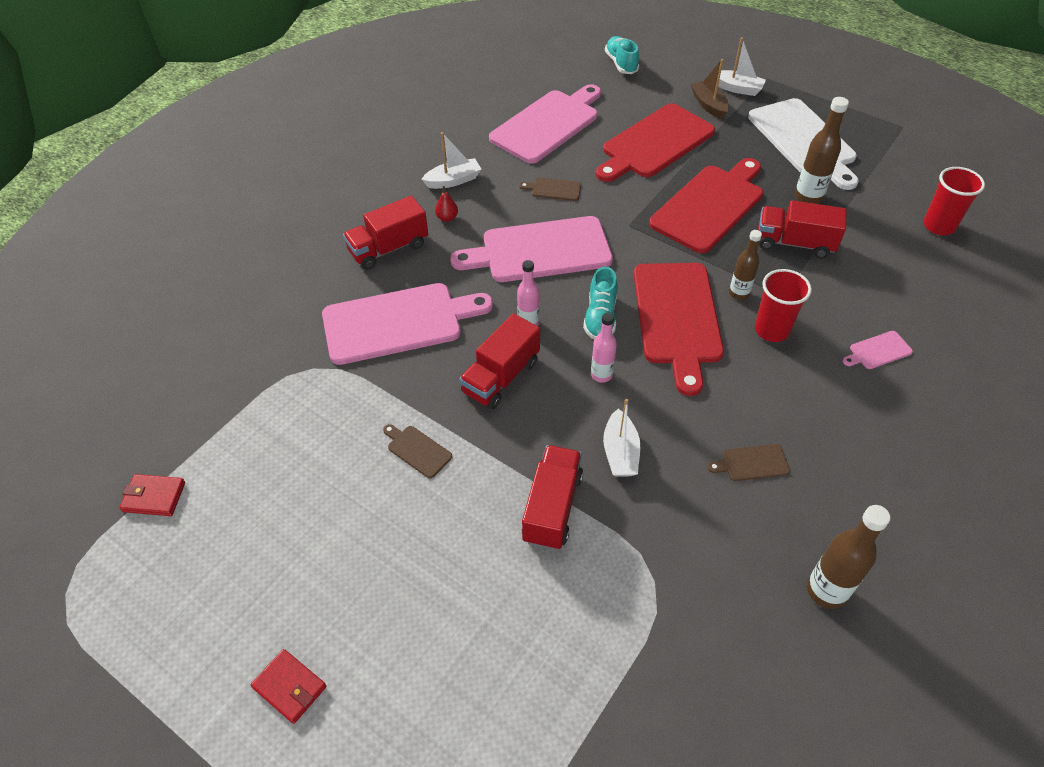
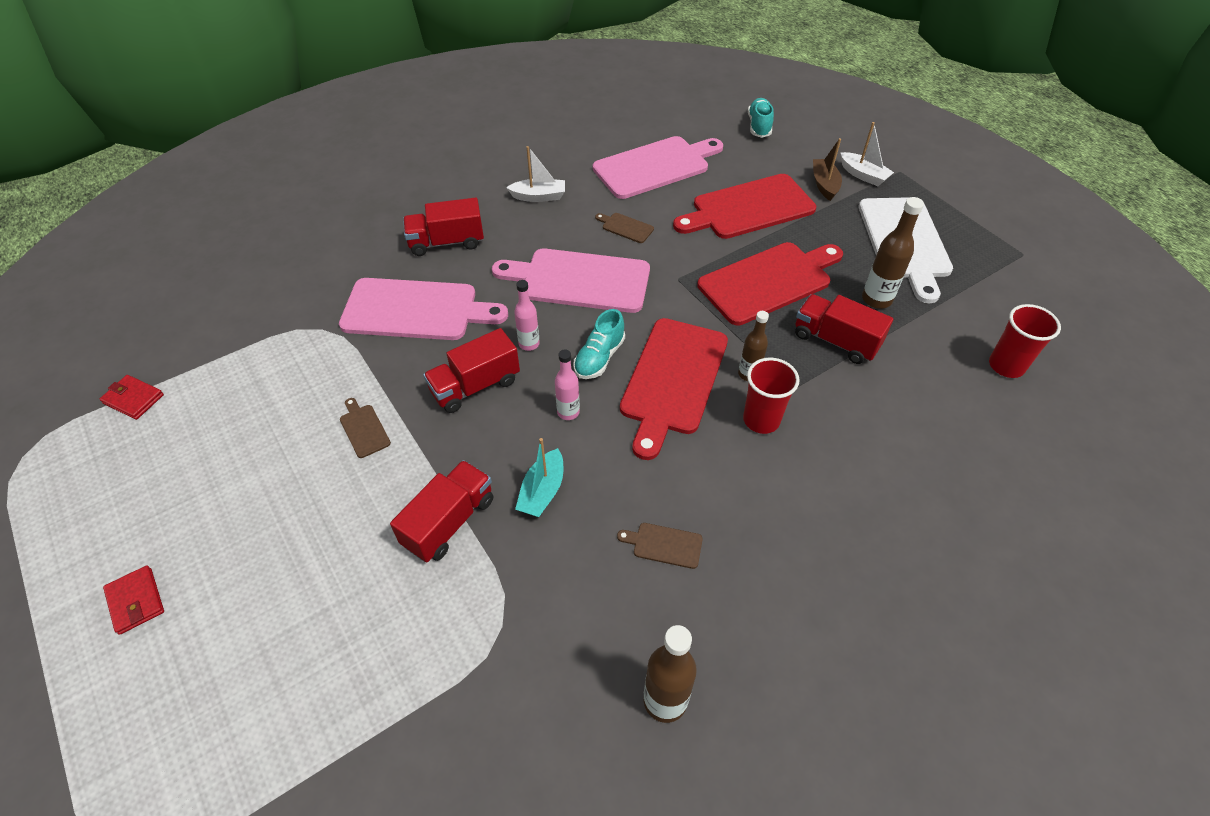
camera: 20 degrees right, 0 degrees up
(447, 218) = (513, 228): red pear -> none
(620, 452) = (542, 491): white boat -> turquoise boat
(878, 351) = (863, 475): pink cutting board -> none

